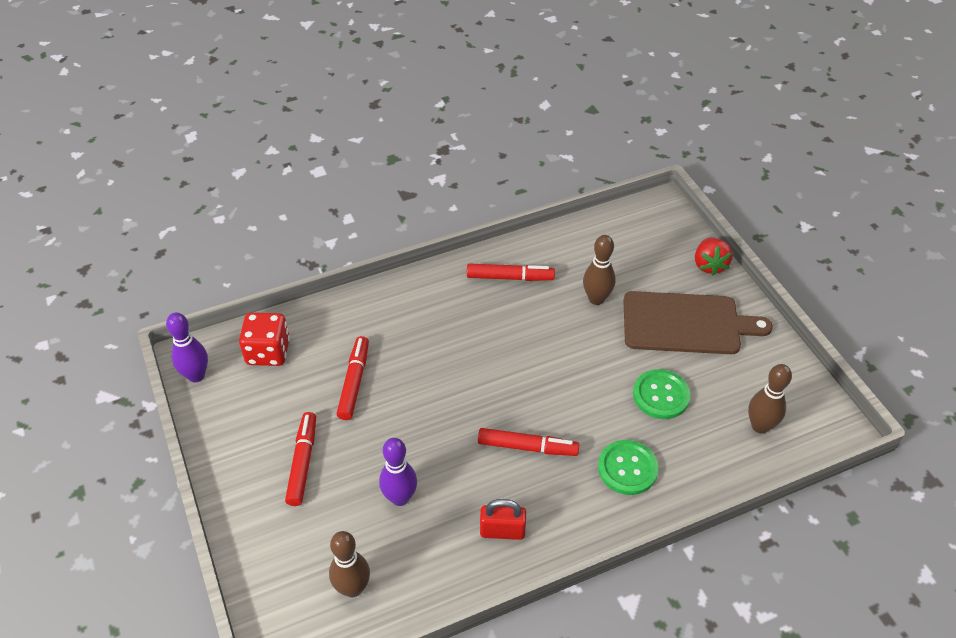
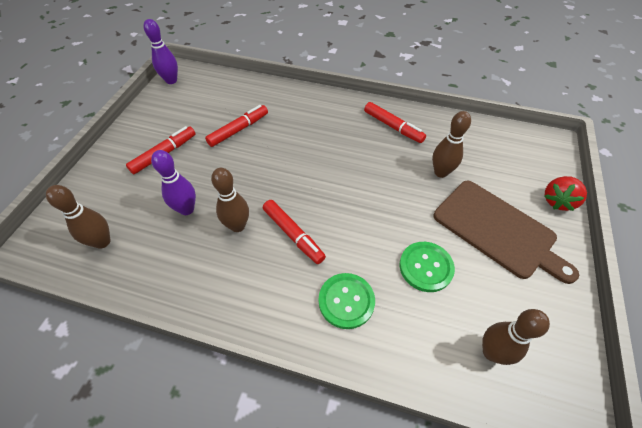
camera: 40 degrees right, 5 degrees up
(268, 352) = (215, 89): red dice -> none
(468, 476) = (237, 226): none -> brown bowling pin
(502, 531) = (218, 276): red padlock -> none

